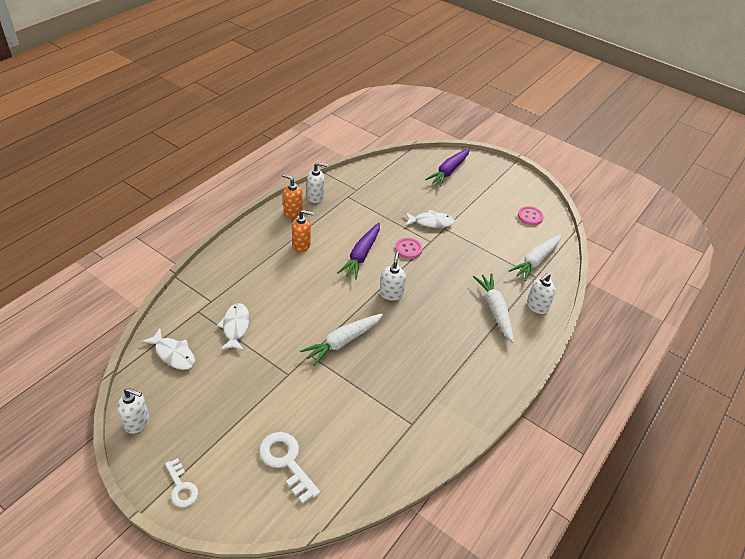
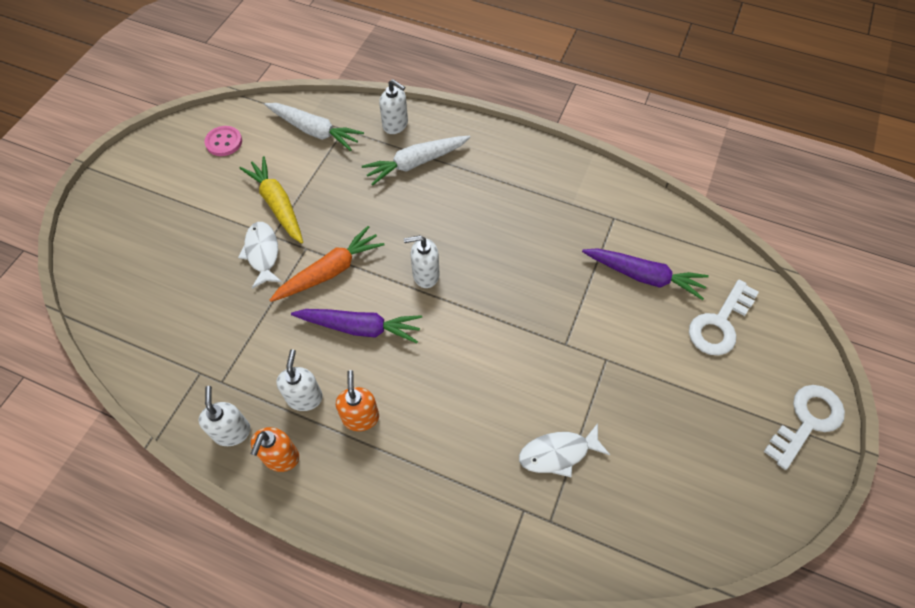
camera: 100 degrees left, 15 degrees up
(137, 422) = (760, 516): white soap dispenser -> white soap dispenser (304, 397)
(173, 354) = (639, 520): white fish -> none
(181, 487) = (807, 421): white key -> white key, size x1.57
(343, 342) = (529, 311): white carrot -> none
(408, 249) = (330, 271): pink button -> orange carrot
(449, 171) = (127, 249): purple carrot -> purple carrot (643, 276)
(469, 234) = (277, 204): none -> yellow carrot

